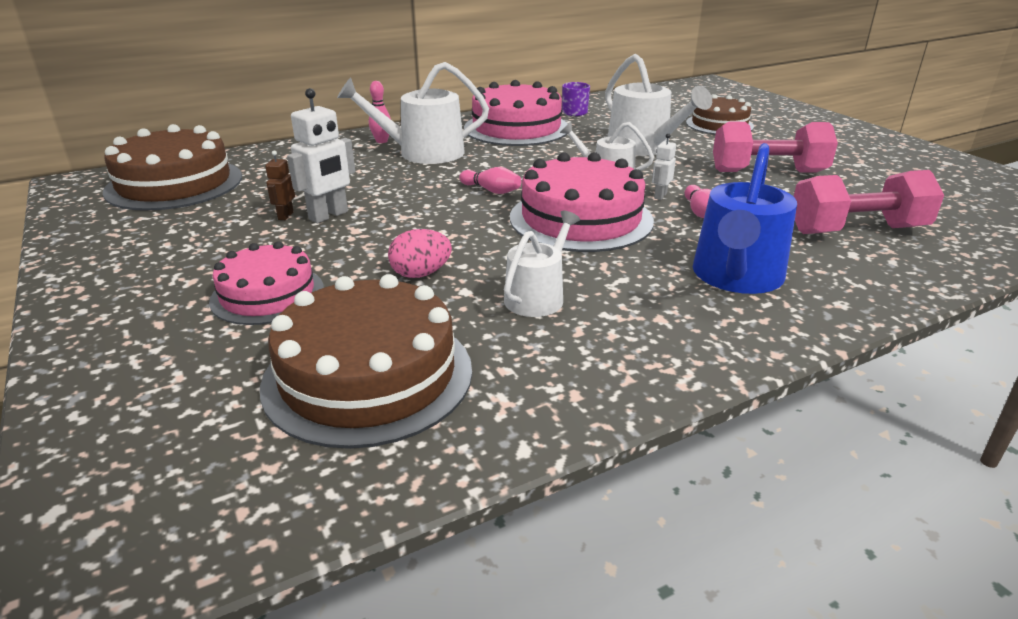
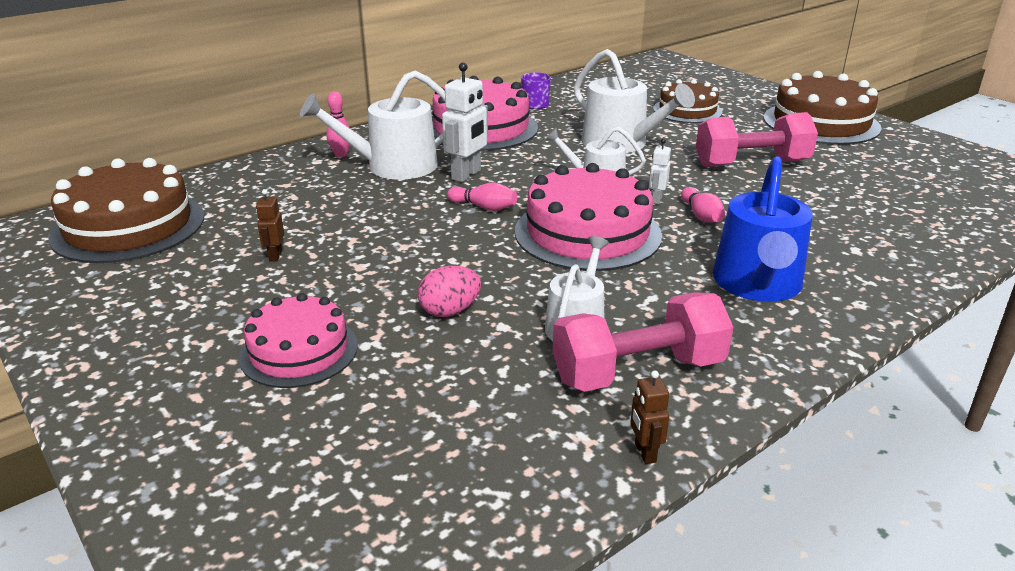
camera: 10 degrees left, 0 degrees up
(329, 216) = (323, 252): white robot -> white robot (466, 175)
(368, 375) = (443, 429): brown cake -> brown cake (821, 123)
(559, 420) = (644, 453): none -> brown robot
(857, 230) = (852, 223): pink dumbbell -> pink dumbbell (638, 371)

